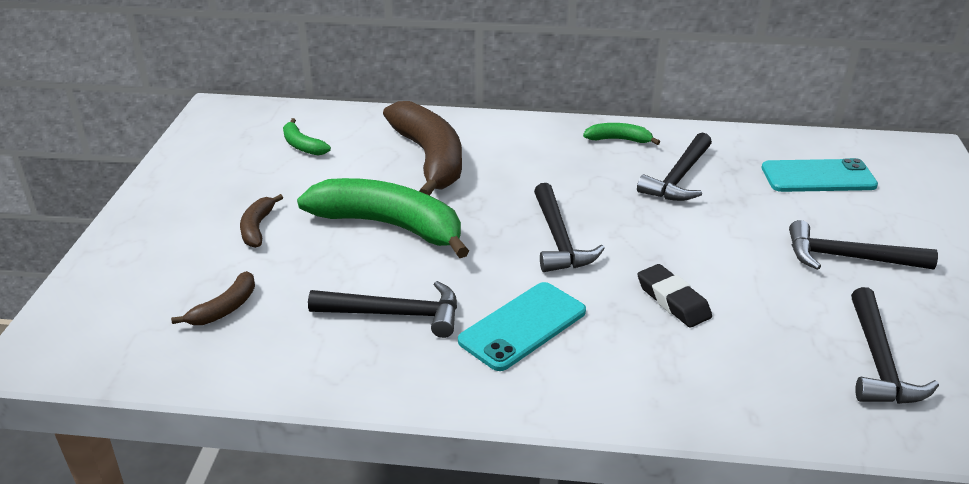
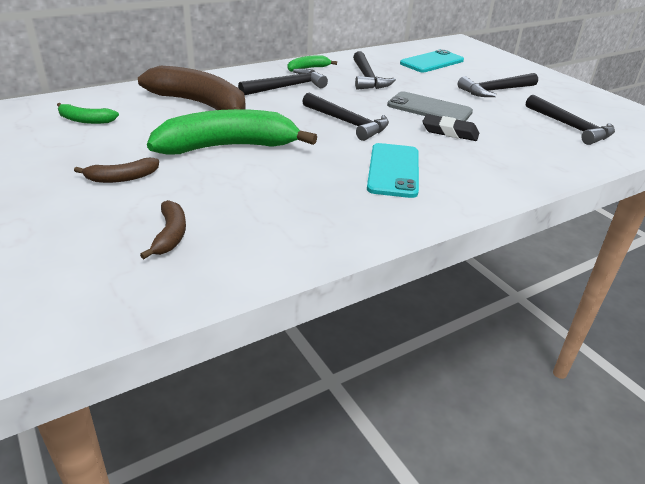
camera: 40 degrees left, 0 degrees up
(257, 228) = (122, 178): brown banana -> brown banana turned 75 degrees counterclockwise
(394, 314) = (306, 192): black hammer -> black hammer (286, 87)
(697, 254) = (429, 109): none -> grey phone

